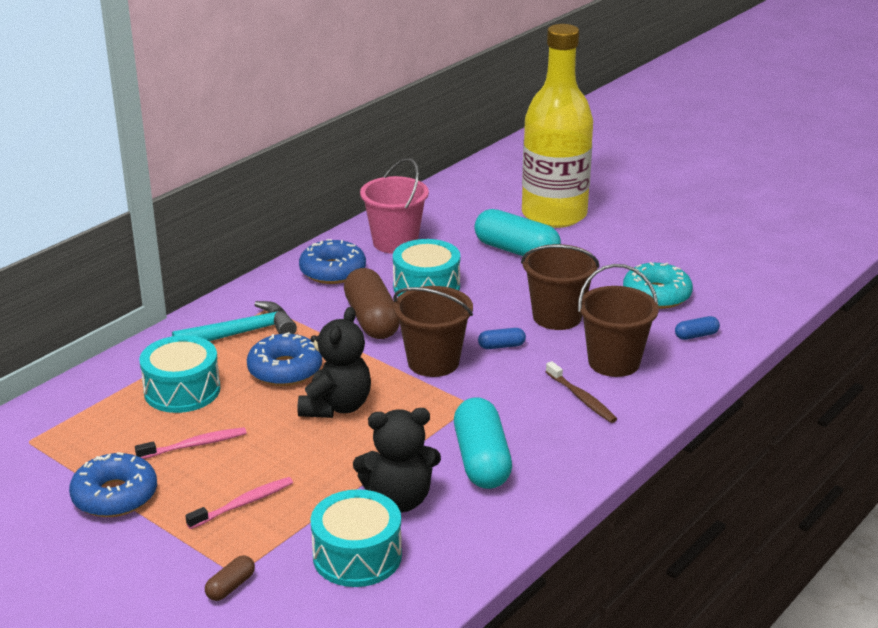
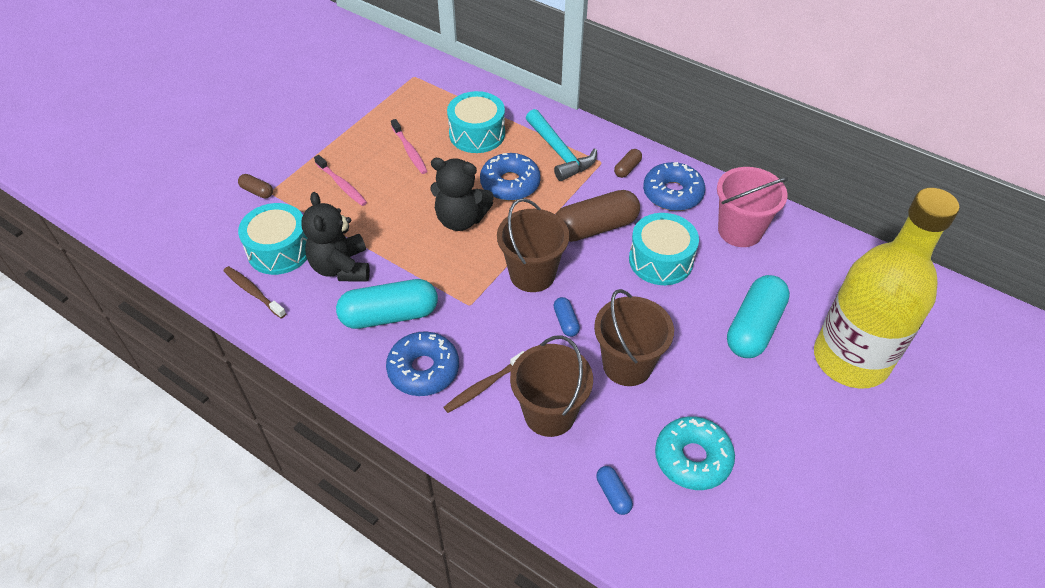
camera: 85 degrees right, 20 degrees up
(115, 496) = (354, 124): blue donut -> blue donut (423, 370)
(285, 293) = (627, 168): none -> brown capsule
(430, 575) = (253, 292): none -> brown toothbrush

